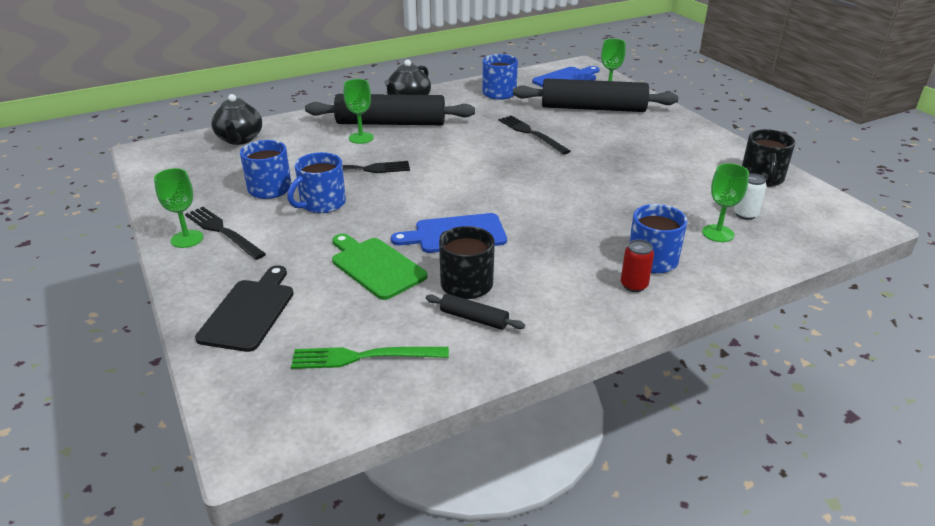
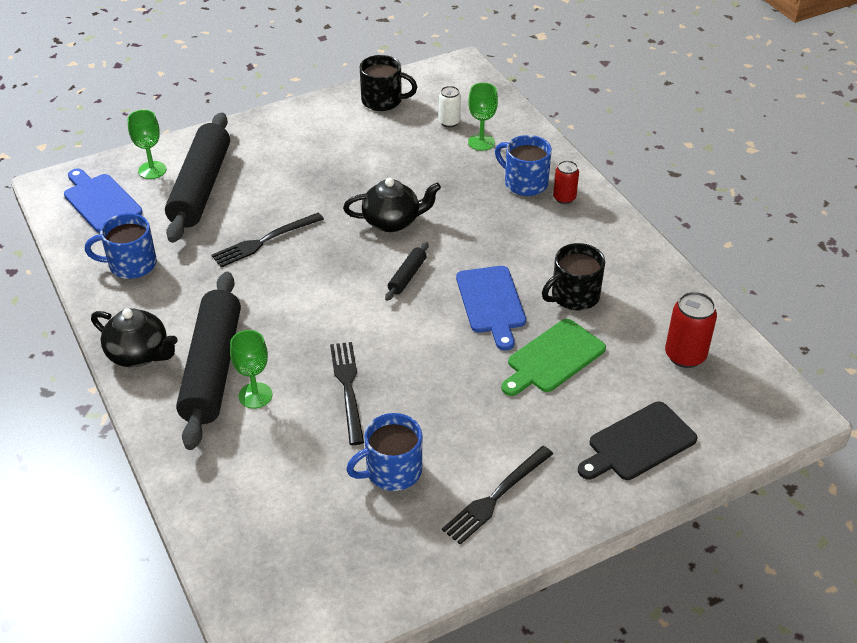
camera: 90 degrees left, 10 degrees up
(187, 239) = (513, 528): green goblet -> none
(240, 139) = (241, 533): black teapot -> black teapot (392, 221)
(249, 312) = (638, 443): black cutting board -> black cutting board turned 45 degrees counterclockwise
(322, 203) = (430, 414): blue mug -> none
(364, 357) = (685, 355): green fork -> red can
(474, 318) = (623, 291): black rolling pin -> black rolling pin (407, 276)

